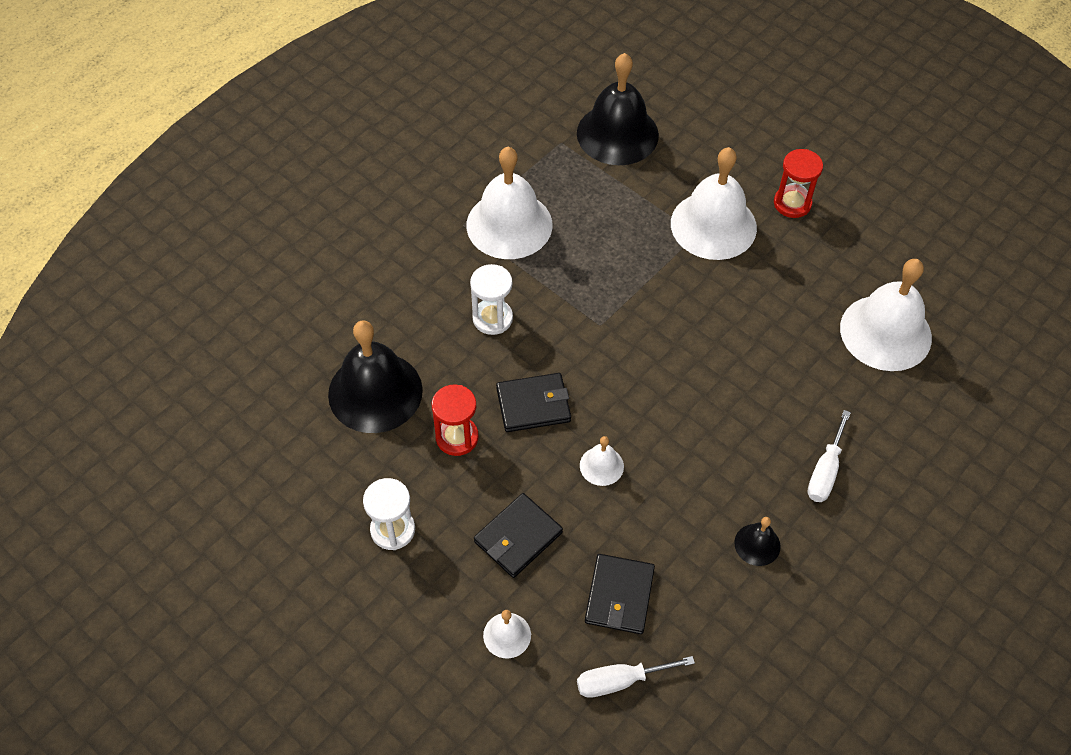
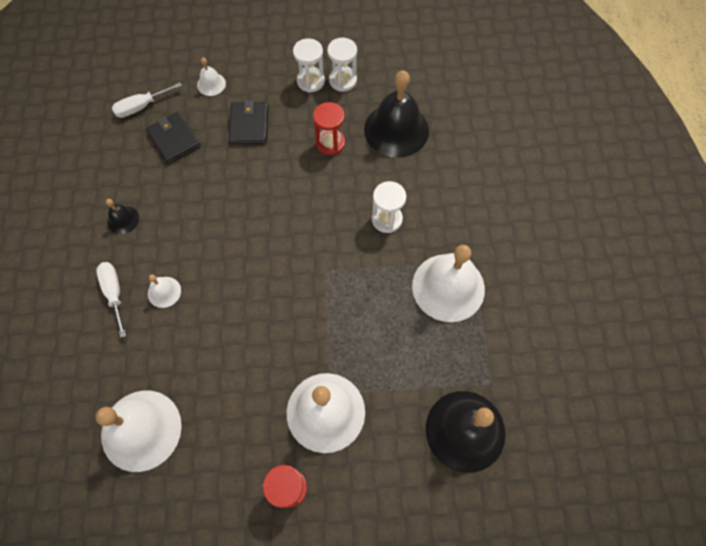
camera: 135 degrees right, 10 degrees up
(358, 498) = (343, 80): none -> white hourglass
(533, 405) = (311, 191): black wallet -> none
(601, 466) = (242, 191): white bell -> white bell (164, 292)
(620, 681) = (141, 107): white screwdriver -> white screwdriver turned 150 degrees counterclockwise

